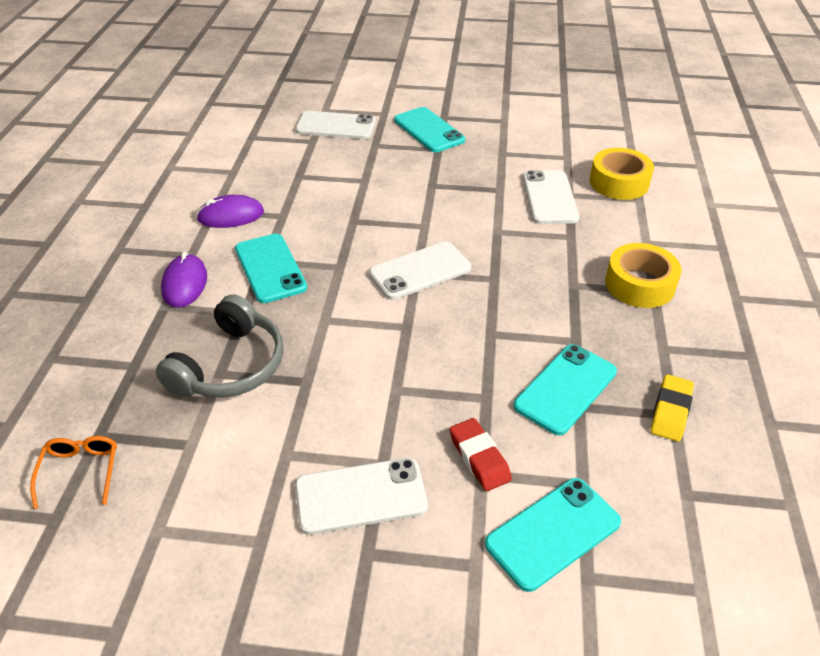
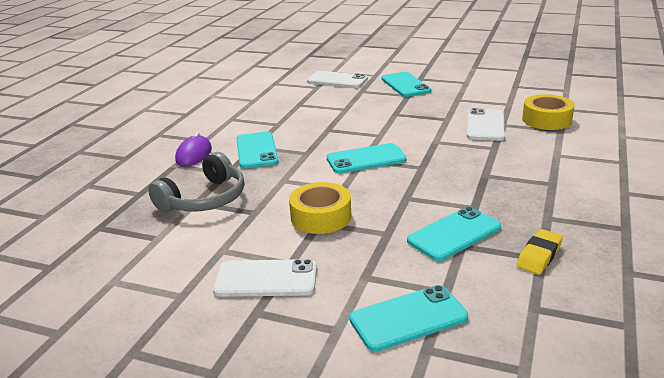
camera: 15 degrees right, 15 degrees down
(80, 471) = (78, 244): orange glasses -> none
(231, 216) = (242, 122): purple mouse -> none
(420, 271) = (366, 159): white phone -> turquoise phone
(479, 458) = (367, 267): red eraser -> none
(639, 284) = (541, 179): yellow tape -> yellow tape (321, 217)

